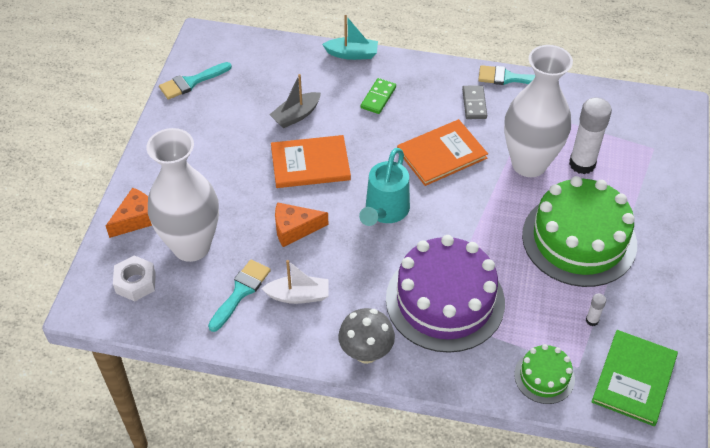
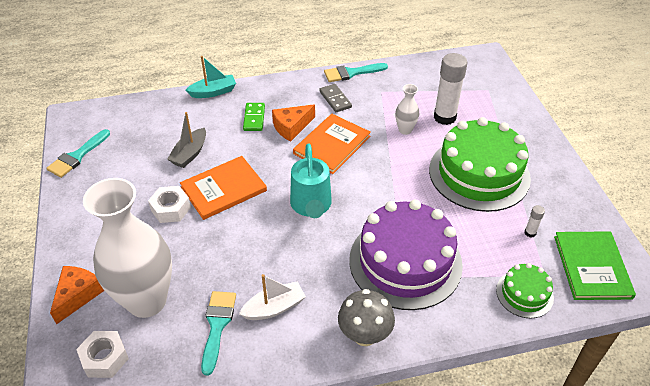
camera: 25 degrees left, 5 degrees down
(252, 166) = (171, 209): none -> white nut
(294, 229) = (239, 249): orange cheese -> orange cheese (291, 127)
(529, 164) = (405, 130): white vase -> white vase, size x0.42

